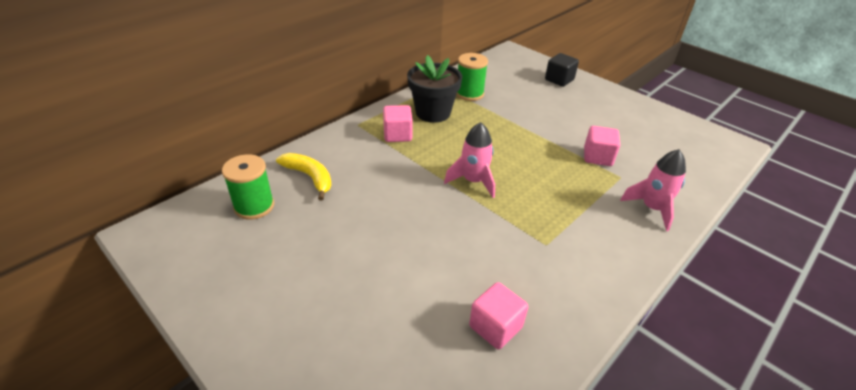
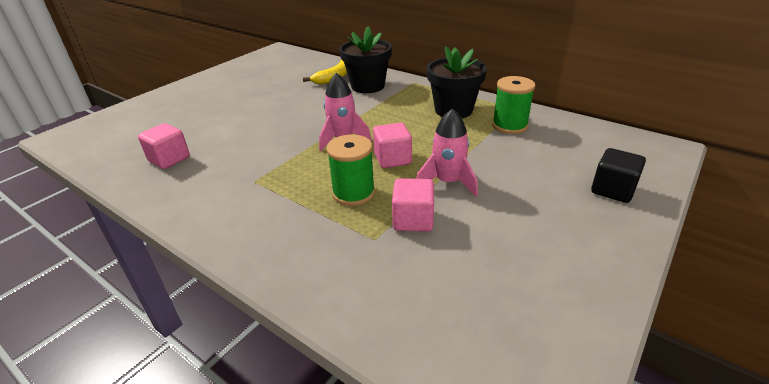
camera: 85 degrees right, 5 degrees down
(254, 206) = (301, 68): green spool -> green spool (353, 193)
(352, 154) = (367, 86): none -> black flower pot
(397, 135) = (404, 99): pink cube -> pink cube (392, 159)
(652, 208) = (310, 261): pink rocket -> pink rocket (448, 182)

